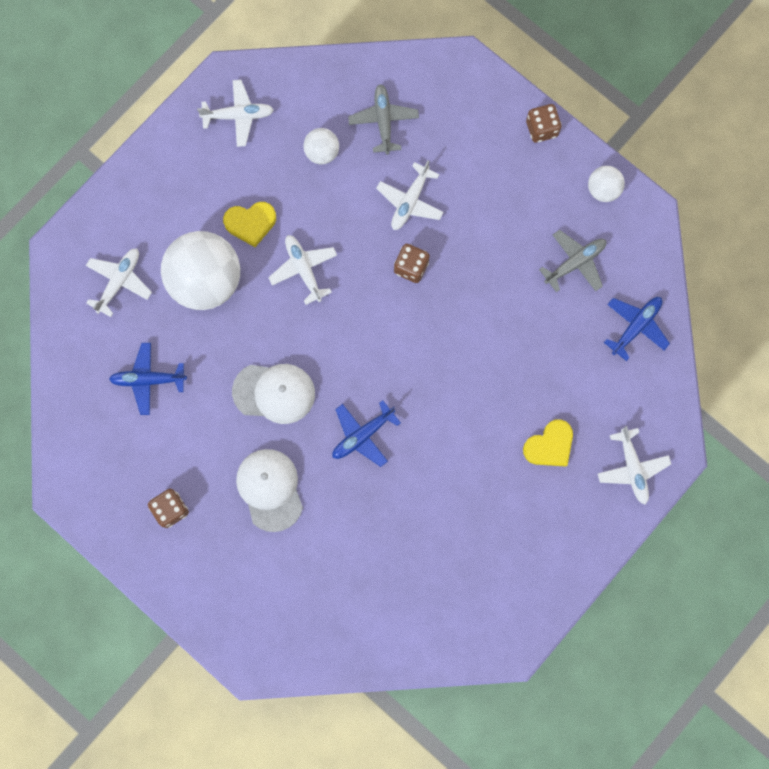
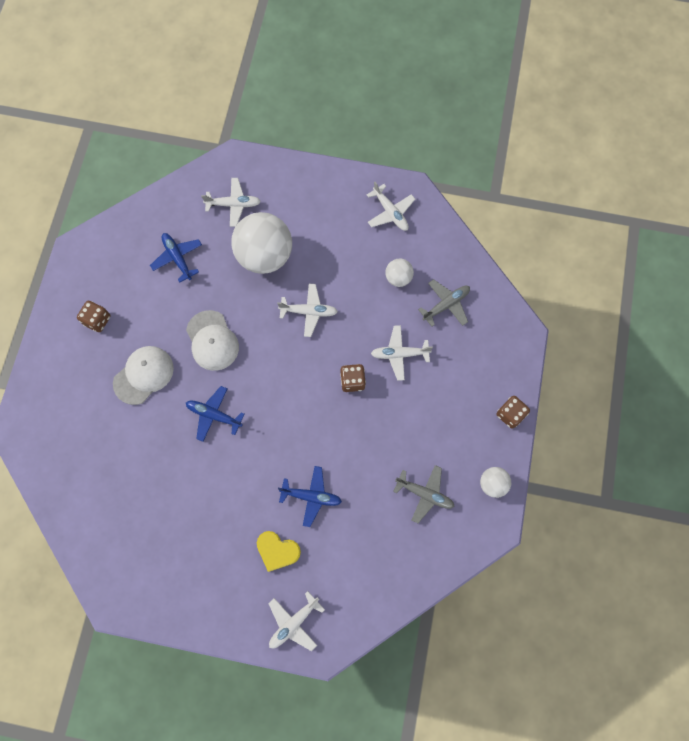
camera: 60 degrees right, 5 degrees down
(250, 223) = (321, 261): yellow heart -> none
(303, 269) = (309, 312): white plane -> white plane turned 60 degrees clockwise
(636, 326) = (403, 566): blue plane -> blue plane (311, 496)

